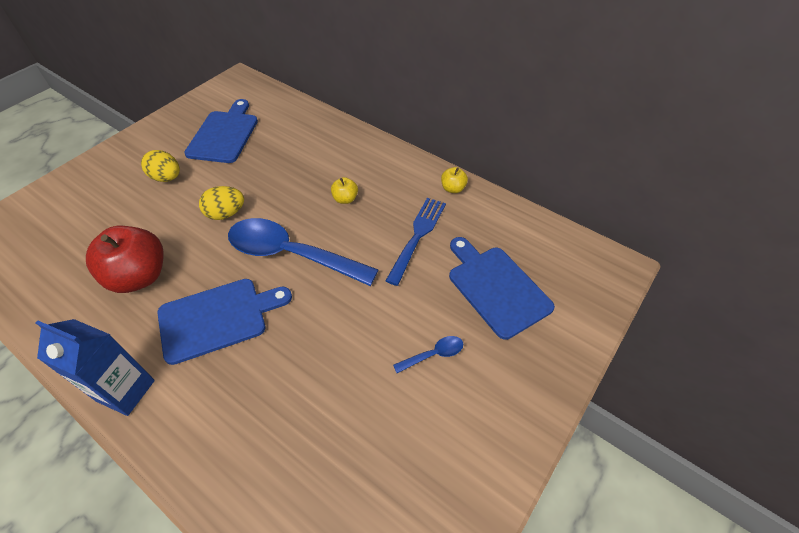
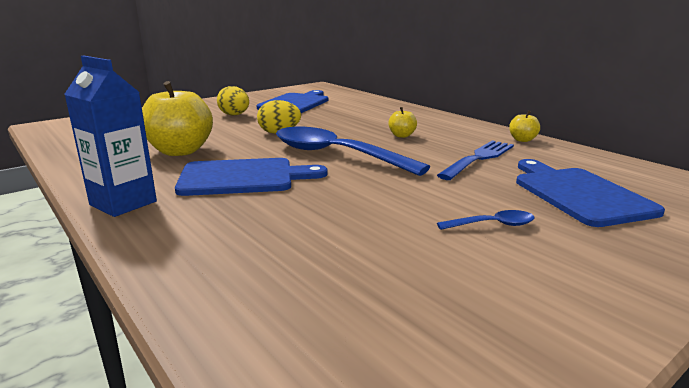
camera: 15 degrees right, 30 degrees down
(139, 276) = (180, 151): red apple -> yellow apple

